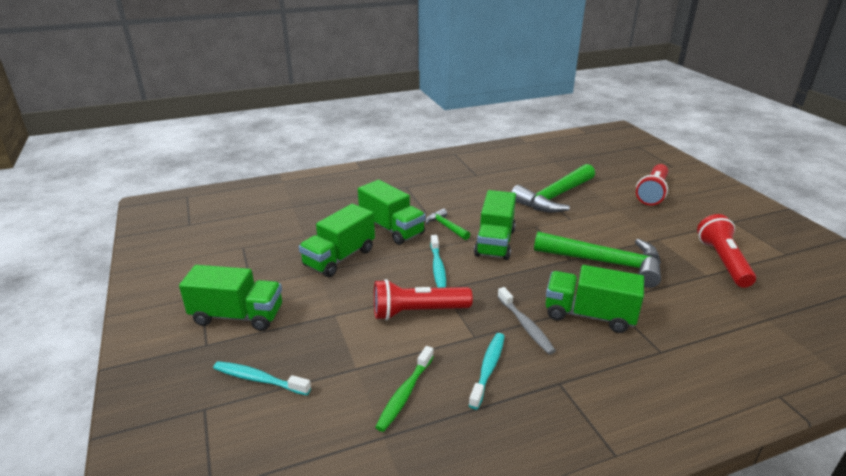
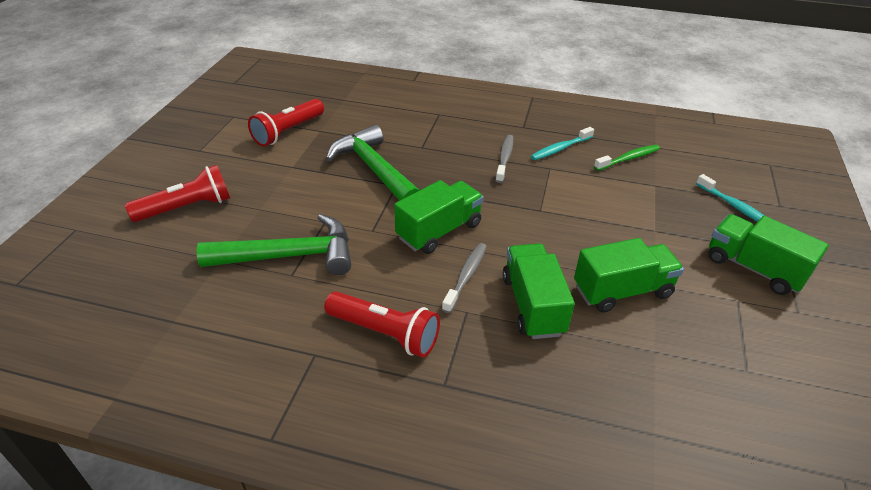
camera: 145 degrees left, 10 degrees up
(418, 312) = (579, 201): red flashlight -> red flashlight (385, 333)
(437, 267) = (525, 231): turquoise toothbrush -> none
(446, 226) = (466, 276): green hammer -> grey toothbrush
(589, 315) = (450, 146): green truck -> none

